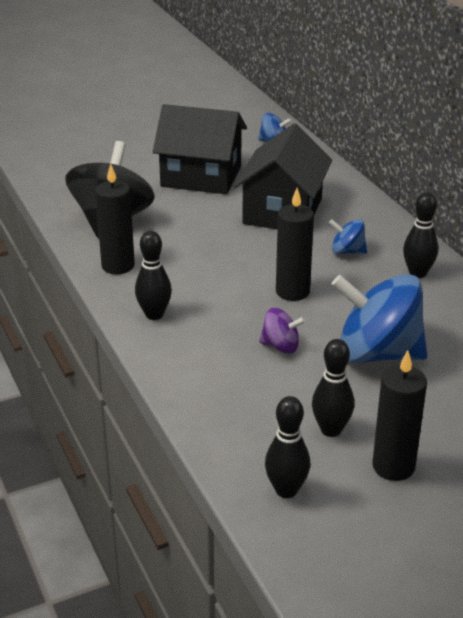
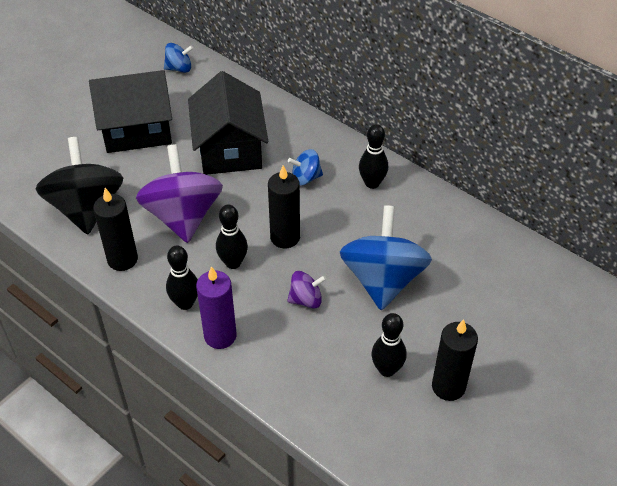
camera: 25 degrees left, 15 degrees up
(171, 349) = (220, 336): none -> purple candle
(200, 249) = (183, 216): none -> purple spinning top
(286, 490) = (384, 441): black bowling pin -> black bowling pin (233, 263)
(377, 353) = (383, 279): blue spinning top -> blue spinning top turned 105 degrees clockwise

